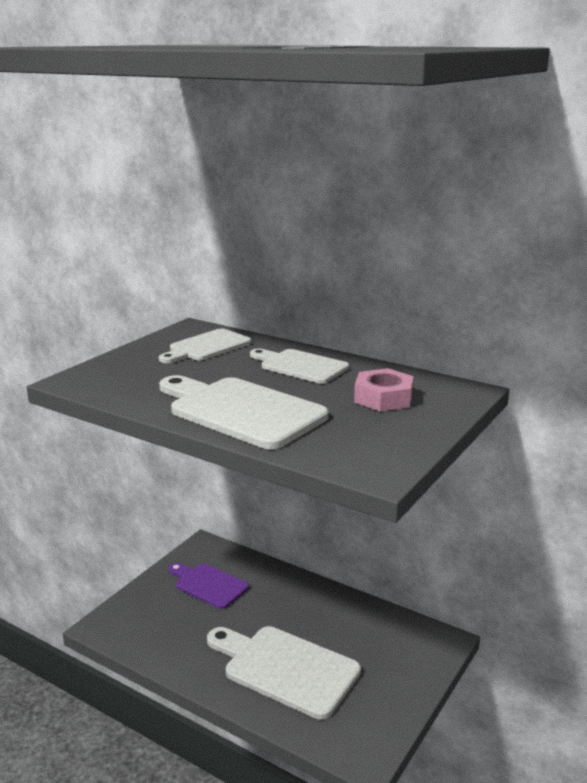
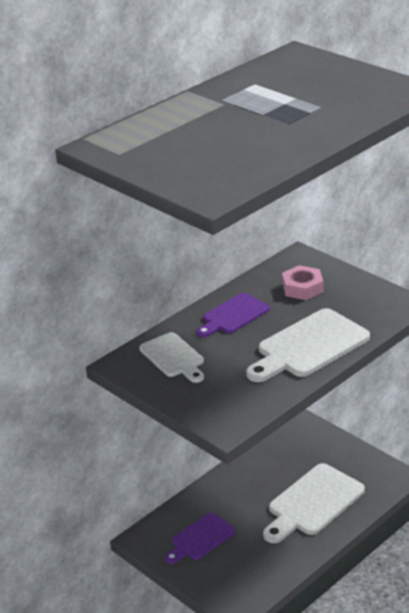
camera: 75 degrees left, 10 degrees up
(300, 366) = (233, 315): white cutting board -> purple cutting board

